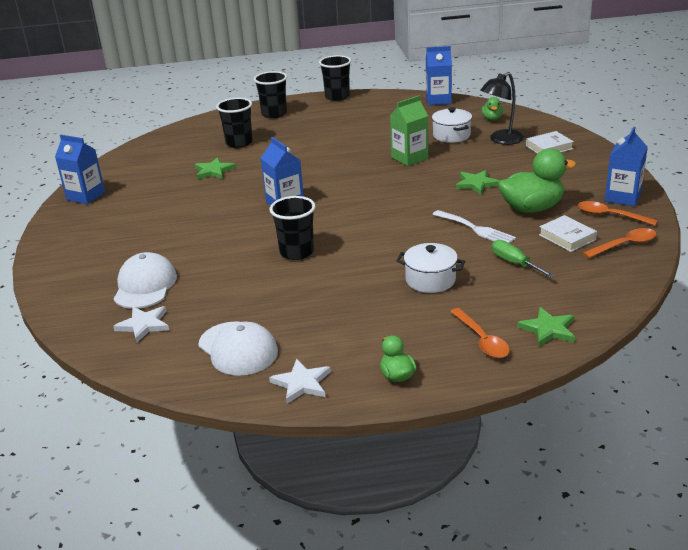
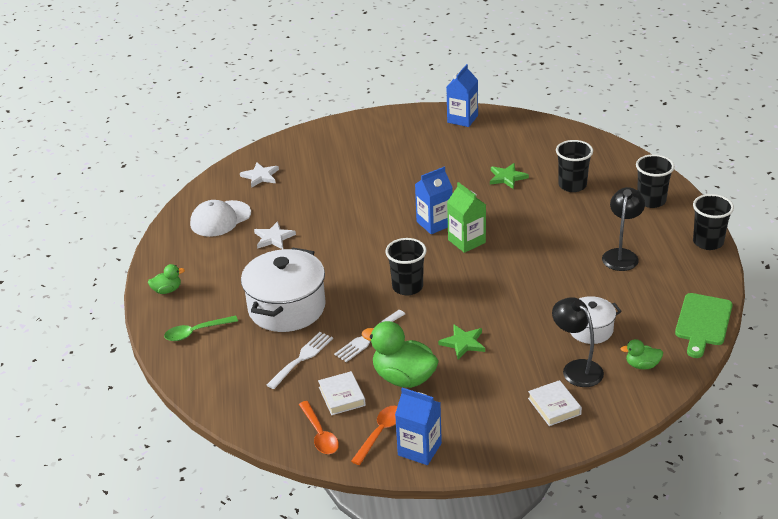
camera: 90 degrees right, 5 degrees up
(145, 285) = (312, 169): white cap -> none
(297, 252) = (346, 236): black cup -> black cup (407, 287)
(302, 383) = (173, 249): white star -> white star (273, 238)
(350, 124) = (621, 255): none -> black lamp
(409, 158) = (530, 298): green carton -> green carton (466, 241)
(430, 280) = (287, 308): white pot -> white pot, size x1.82
(438, 100) = (702, 322): blue carton -> green cutting board
(481, 340) = (196, 332): orange spoon -> green spoon
(515, 263) = (302, 358): green screwdriver -> white fork
(531, 208) = (404, 378): green duck -> green duck turned 135 degrees clockwise
(548, 329) = (199, 368): green star -> none
(567, 237) = (342, 396): white book -> white book turned 75 degrees counterclockwise

